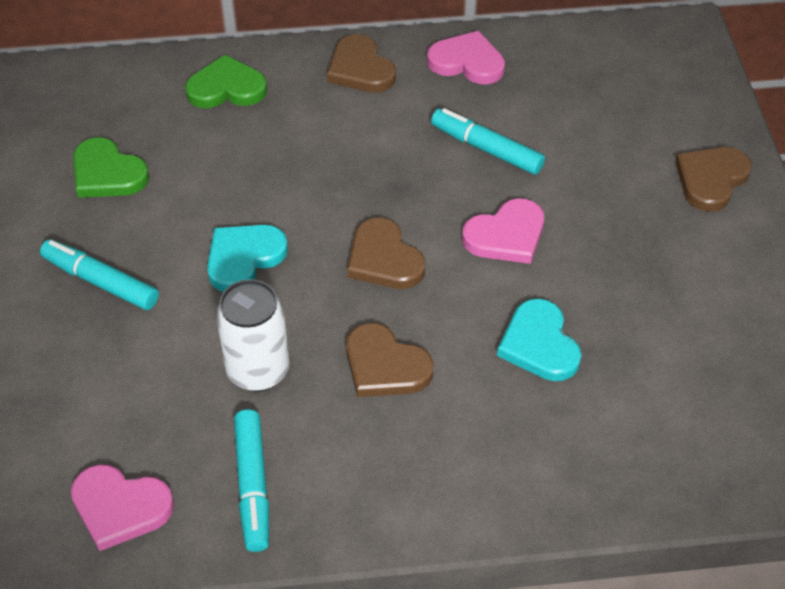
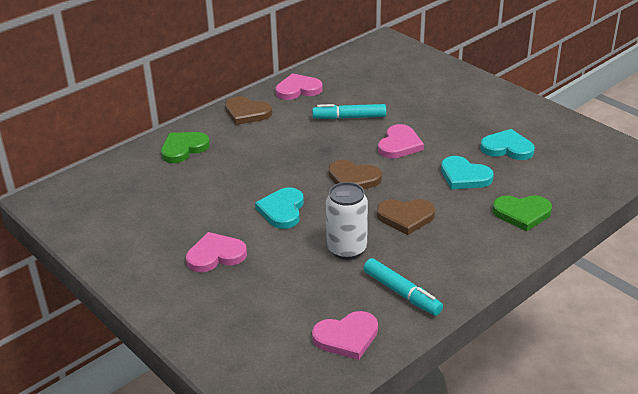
camera: 35 degrees left, 15 degrees down
(100, 282) = (215, 255): turquoise marker -> pink heart
(107, 173) = (160, 210): green heart -> green heart (522, 213)
(657, 331) = (507, 148): none -> turquoise heart
(711, 180) = (462, 87): brown heart -> none

